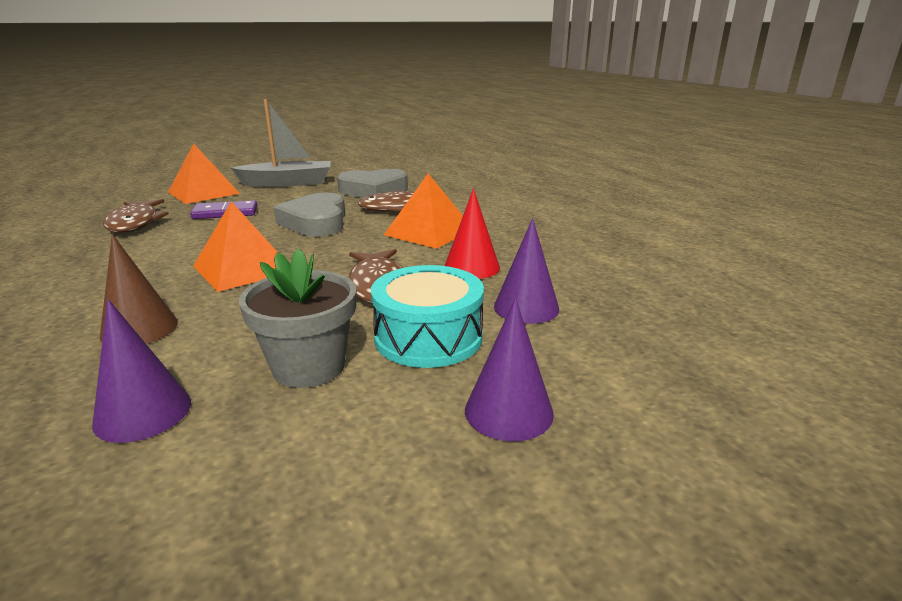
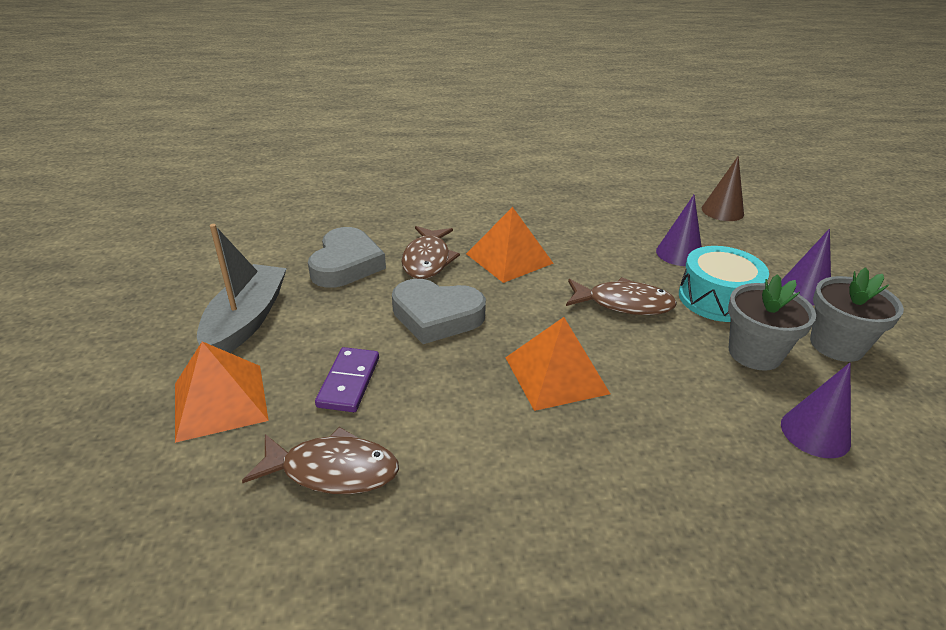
camera: 70 degrees left, 10 degrees up
(139, 329) = (682, 443): brown cone -> brown cone (722, 211)
(355, 440) = (836, 345): none -> grey flower pot
(472, 267) = (602, 257): red cone -> none

